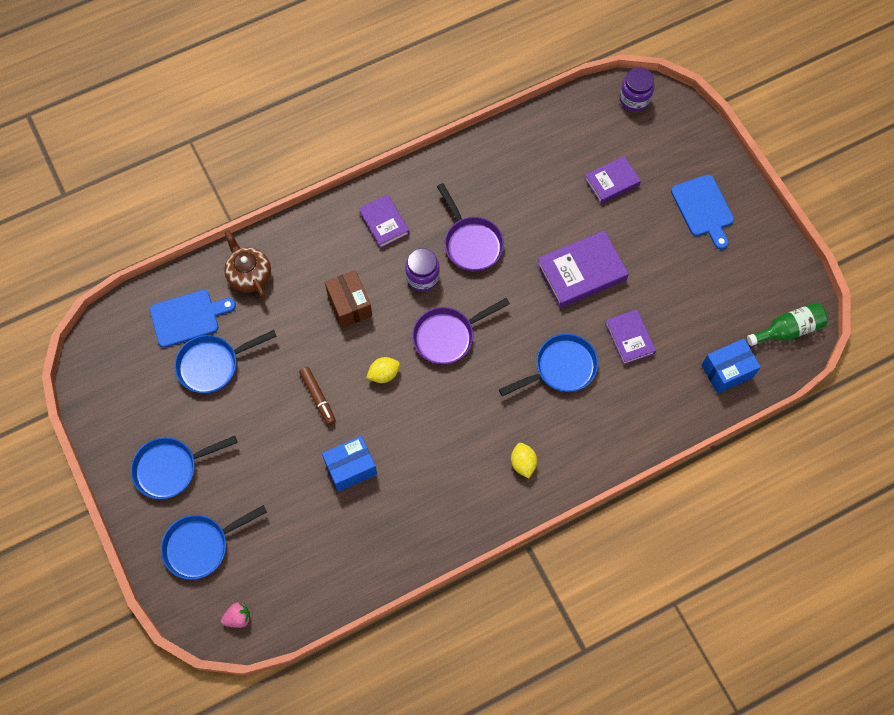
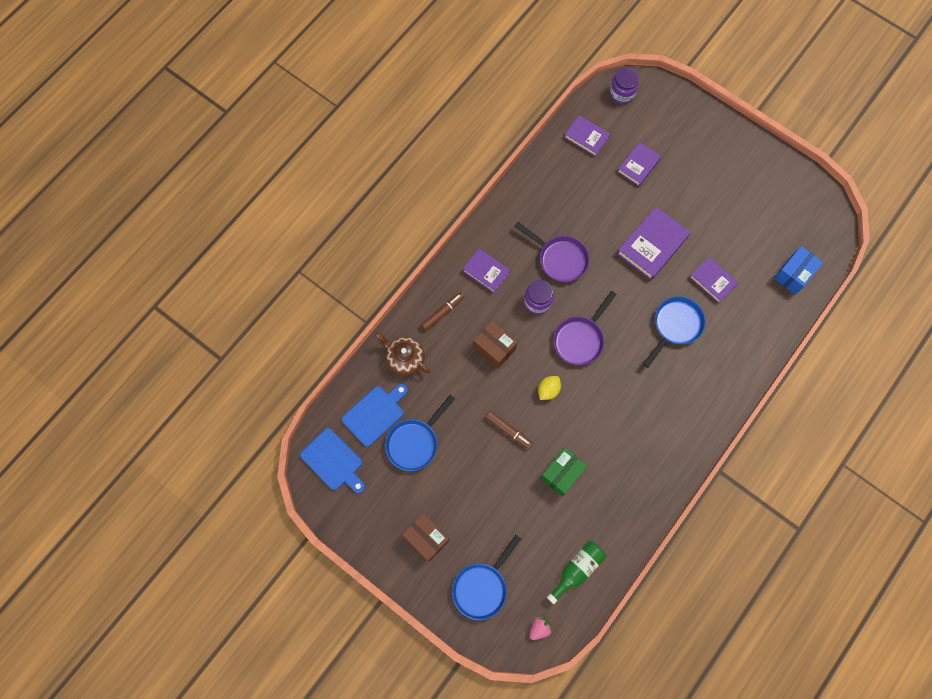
camera: 25 degrees left, 5 degrees up
(171, 468) = (426, 538): blue pan -> brown box
(315, 245) = (442, 313): none -> brown marker
(351, 468) = (562, 474): blue box -> green box
(523, 463) = (685, 411): yellow lemon -> none
(570, 129) = (586, 137): none -> purple book
(703, 208) = (714, 158): blue cutting board -> blue cutting board (333, 461)
(788, 329) = (820, 224): green bottle -> green bottle (577, 569)

